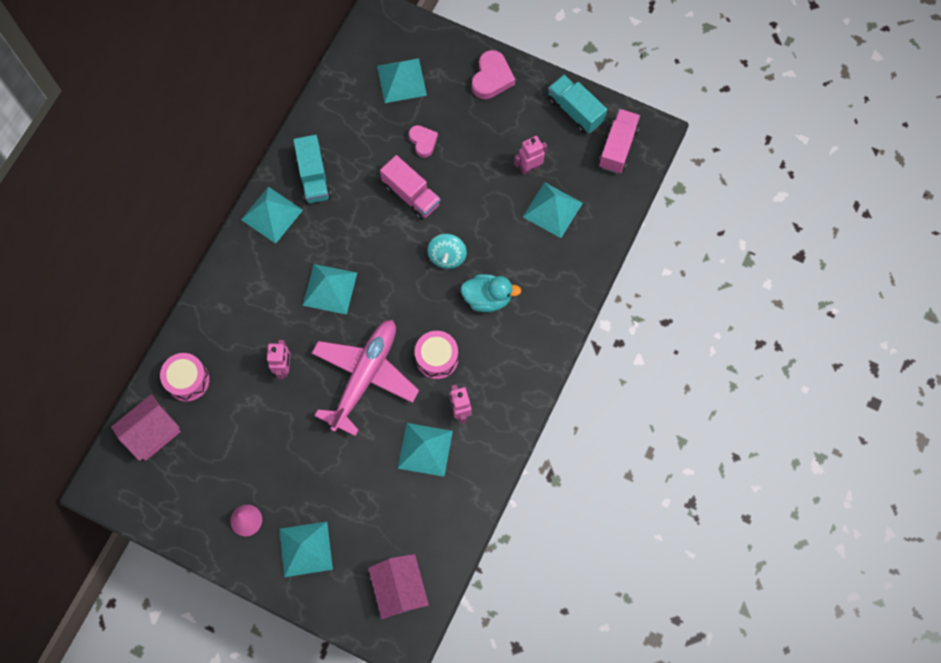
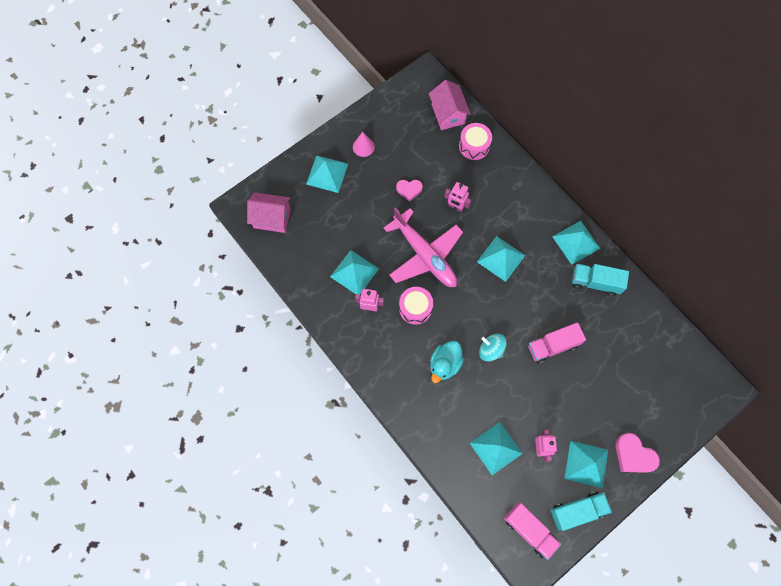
camera: 115 degrees right, 0 degrees up
(401, 80) = (657, 381): turquoise pyramid -> turquoise pyramid (586, 464)
(423, 142) = (595, 374): pink heart -> pink heart (409, 190)

